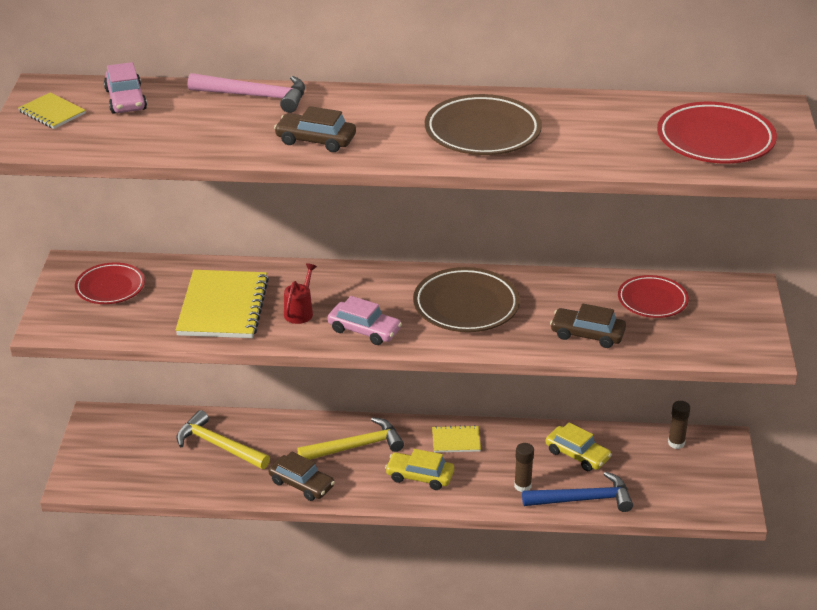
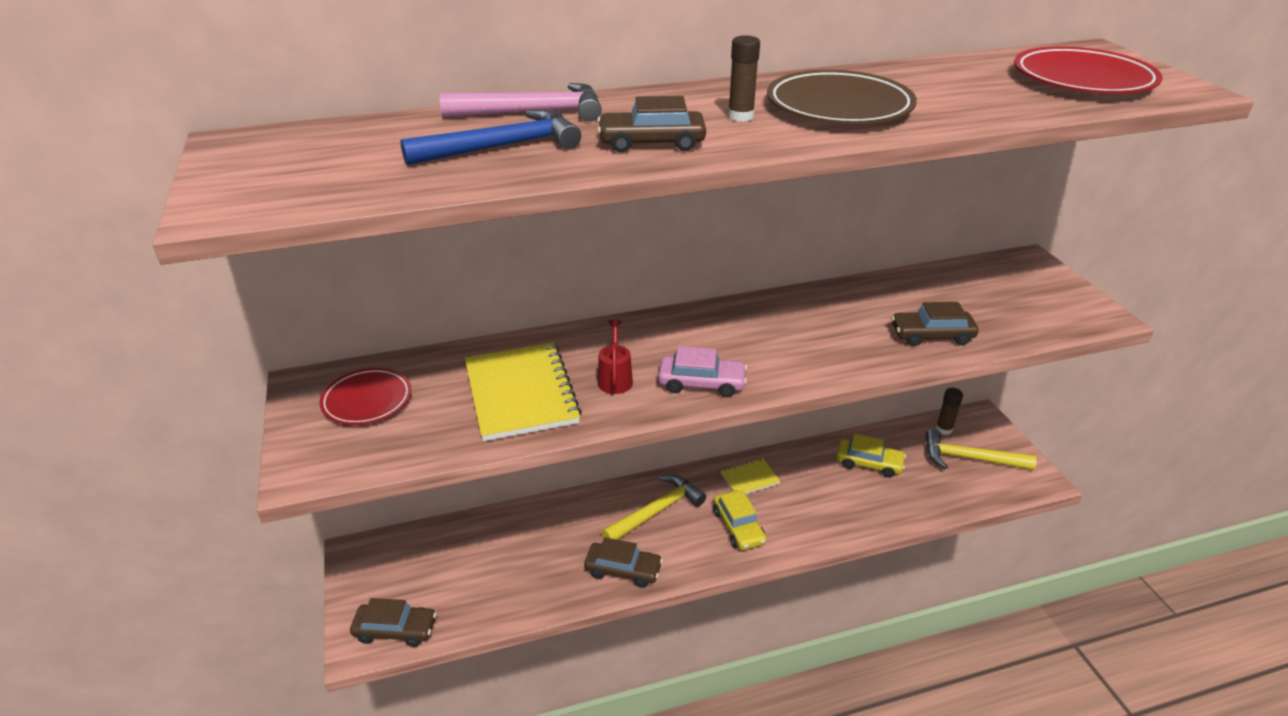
camera: 20 degrees left, 0 degrees up
(52, 112) = (258, 166): yellow notebook -> none
(104, 480) = (395, 630): none -> brown car
(125, 100) = (360, 138): pink car -> none
(218, 445) = (511, 549): yellow hammer -> yellow hammer (969, 458)
(420, 476) = (738, 527): yellow car -> yellow car turned 105 degrees counterclockwise
(466, 305) = (788, 332): brown plate -> none
(522, 486) = (841, 509): brown glue stick -> brown glue stick (740, 116)
(583, 500) = (906, 508): blue hammer -> blue hammer (503, 147)
(652, 300) = (959, 289): red plate -> none

